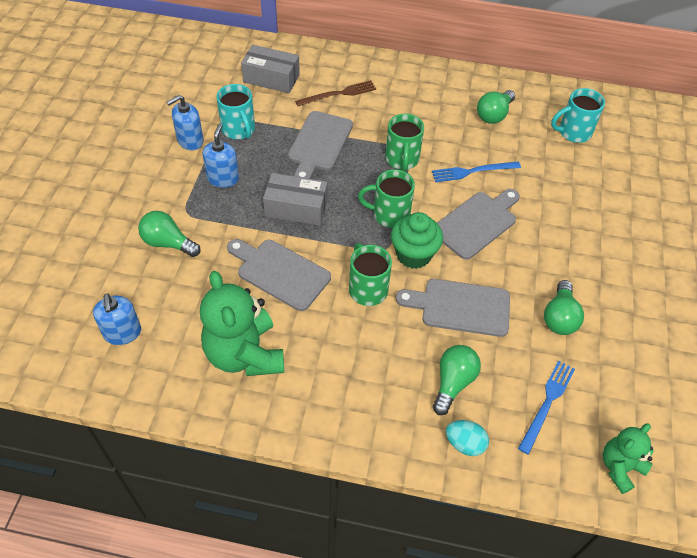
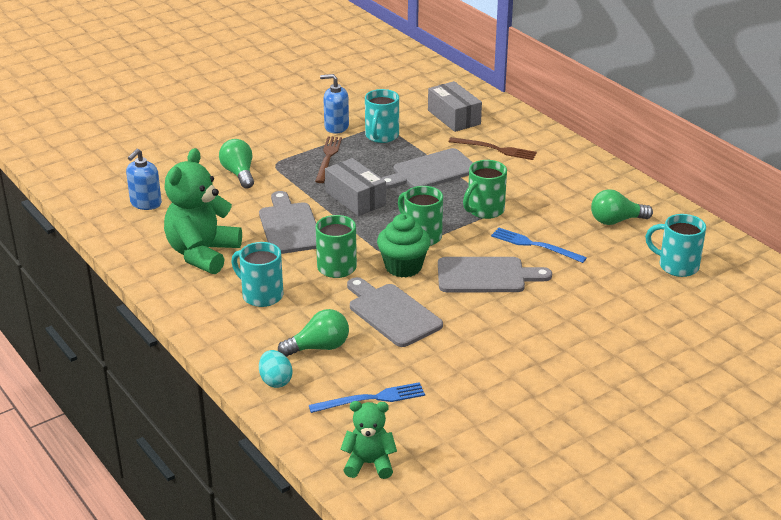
camera: 45 degrees right, 20 degrees down
(223, 178) = (328, 158): blue soap dispenser -> brown fork
(346, 363) = (261, 295): none -> turquoise mug
(559, 317) = (463, 362): green light bulb -> none

